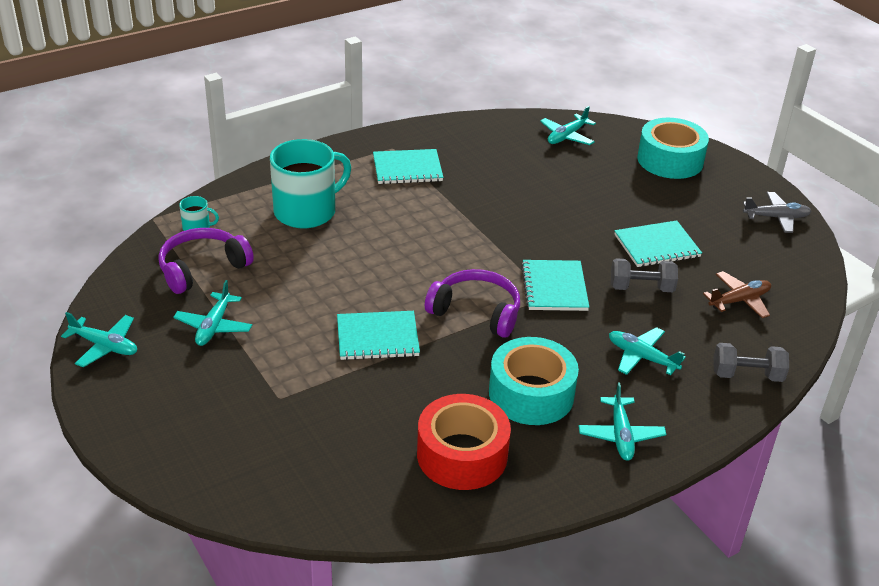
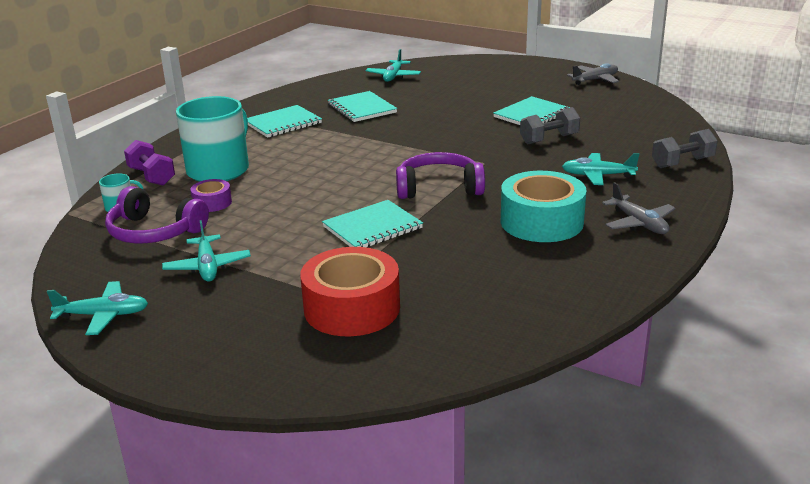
camera: 25 degrees left, 10 degrees down
(202, 268) = (154, 232): purple headphones -> purple headphones turned 90 degrees counterclockwise
(246, 198) = (151, 176): none -> purple dumbbell
(271, 251) = (212, 203): none -> purple tape
(462, 455) = (532, 277): red tape -> red tape (352, 308)
(554, 287) = (483, 157): turquoise notebook -> turquoise notebook (362, 108)
(620, 435) = (639, 223): turquoise plane -> grey plane
(670, 160) = (485, 70): turquoise tape -> none
(739, 300) = (625, 127): brown plane -> none

